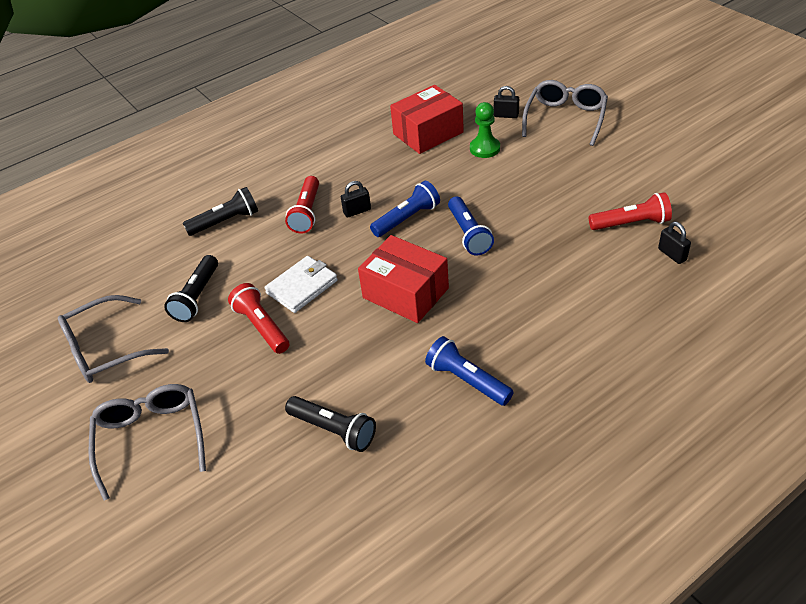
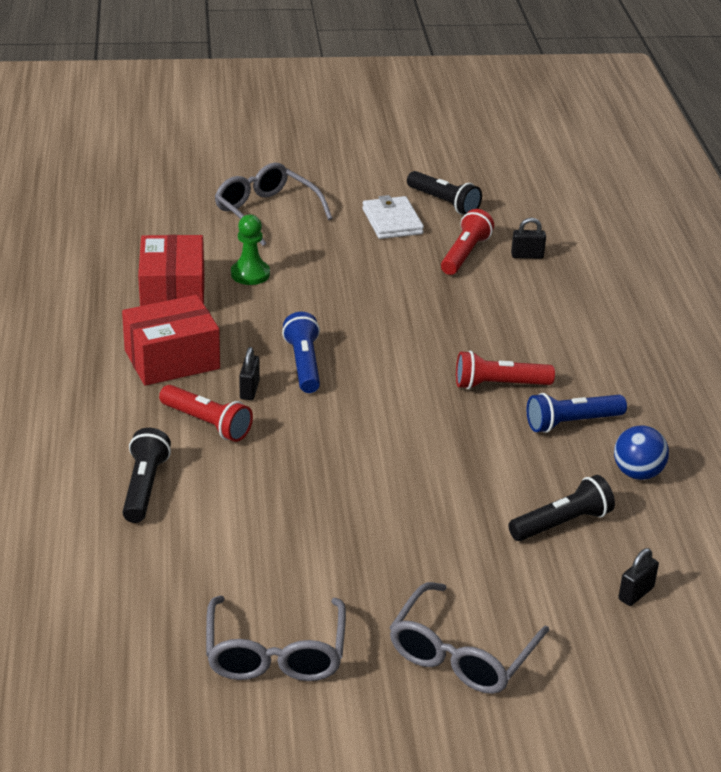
camera: 65 degrees left, 10 degrees down
(151, 439) = (462, 654): grey glasses -> grey glasses turned 75 degrees counterclockwise
(197, 297) = (261, 552): black flashlight -> black flashlight (444, 203)
(262, 327) = (366, 520): red flashlight -> red flashlight (499, 385)
(302, 287) = (332, 471): white wallet -> white wallet (392, 221)
(405, 293) = (418, 410): red box -> red box (172, 359)
(435, 449) = (637, 473): none -> blue ball
(468, 234) = (374, 340): blue flashlight -> none
(506, 115) = (211, 239): black padlock -> black padlock (636, 593)

